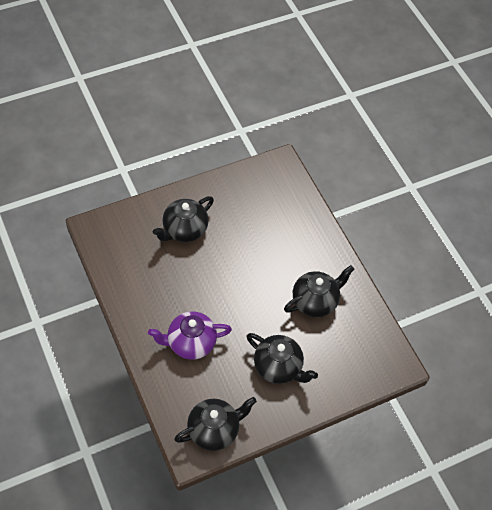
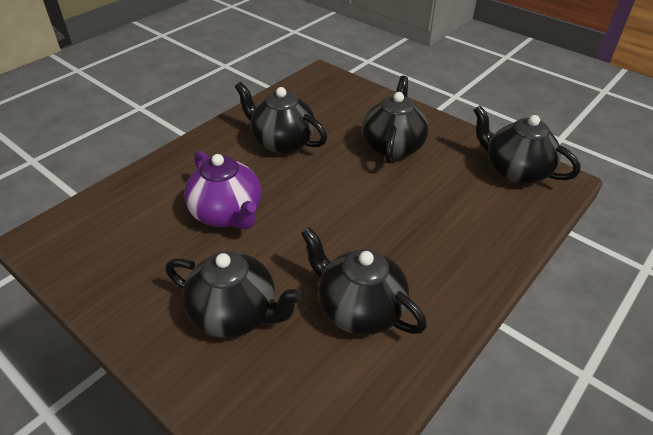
camera: 110 degrees left, 15 degrees down
(157, 281) = (359, 309): none -> black teapot
(190, 343) = (429, 230): purple teapot -> purple teapot (227, 214)

